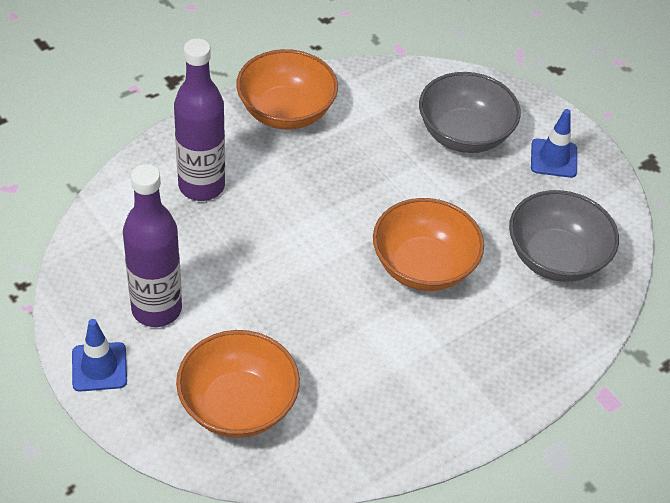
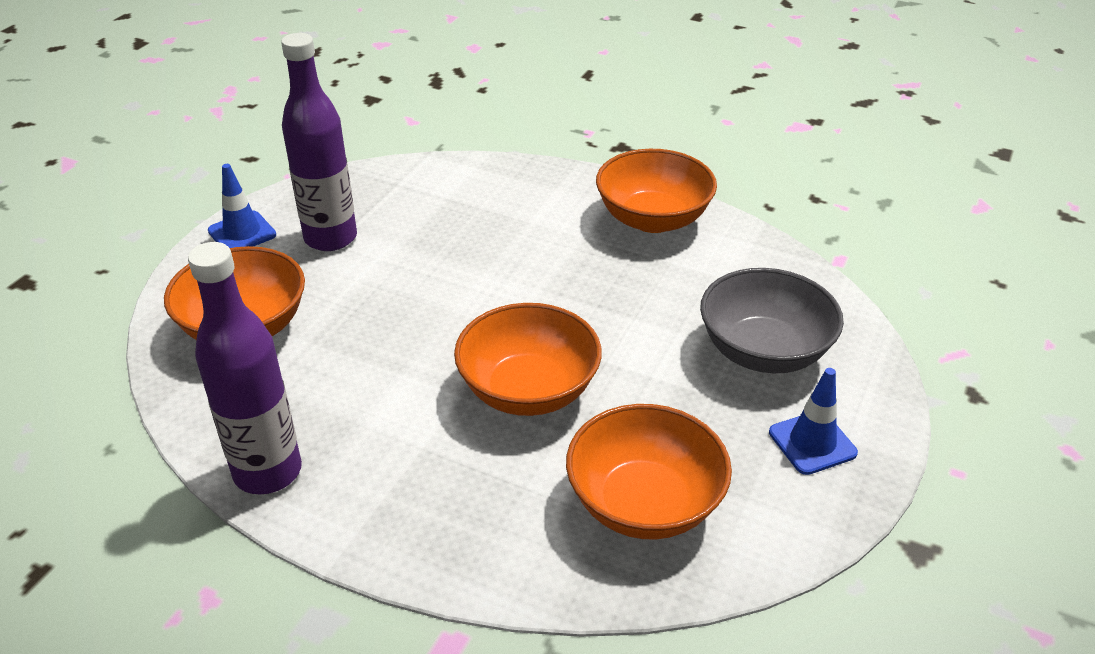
camera: 65 degrees right, 10 degrees down
(201, 186) = (503, 207): purple bottle -> purple bottle (268, 472)
(556, 258) = (644, 503): grey bowl -> orange bowl

